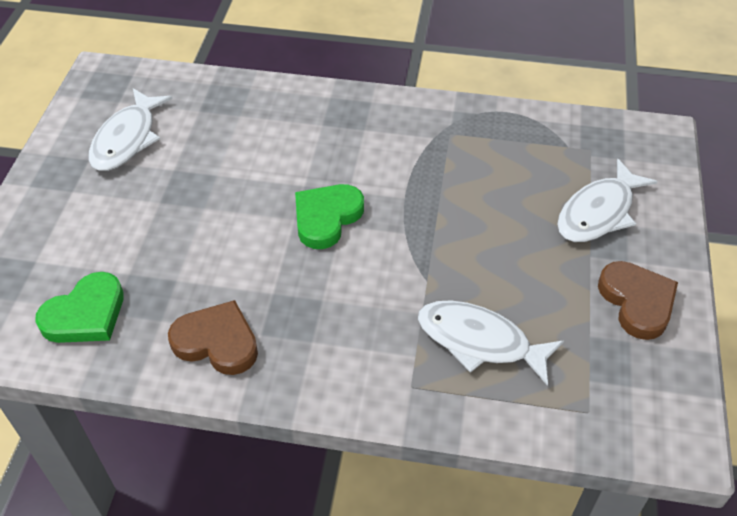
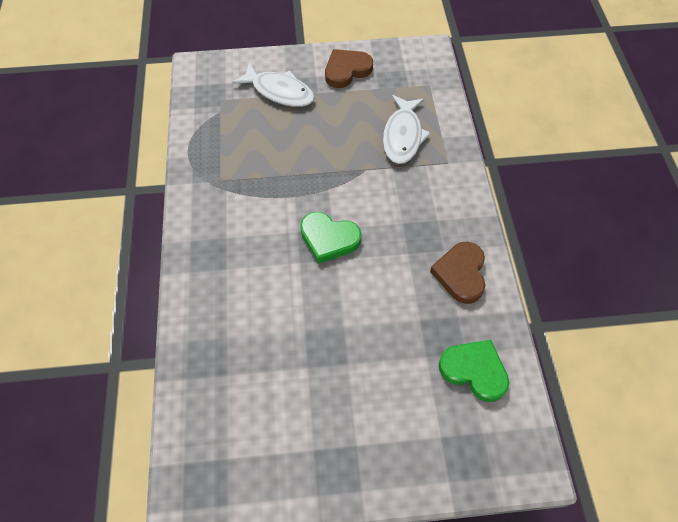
camera: 105 degrees left, 10 degrees up
(127, 139) = (279, 425): white fish -> none

